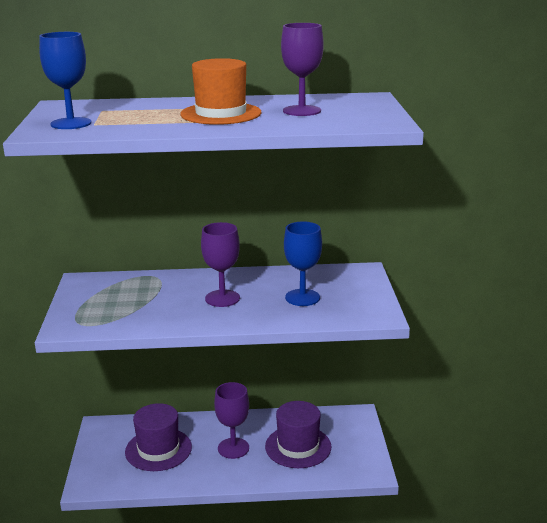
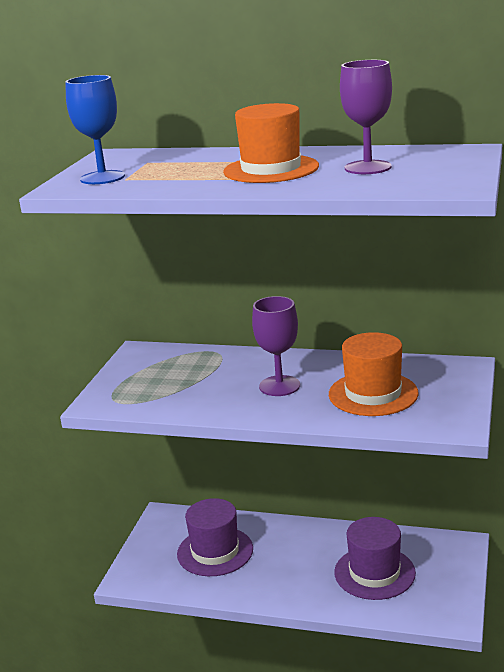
camera: 20 degrees right, 0 degrees up
(233, 448) = (298, 563): purple goblet -> none
(302, 297) = (373, 394): blue goblet -> orange hat

